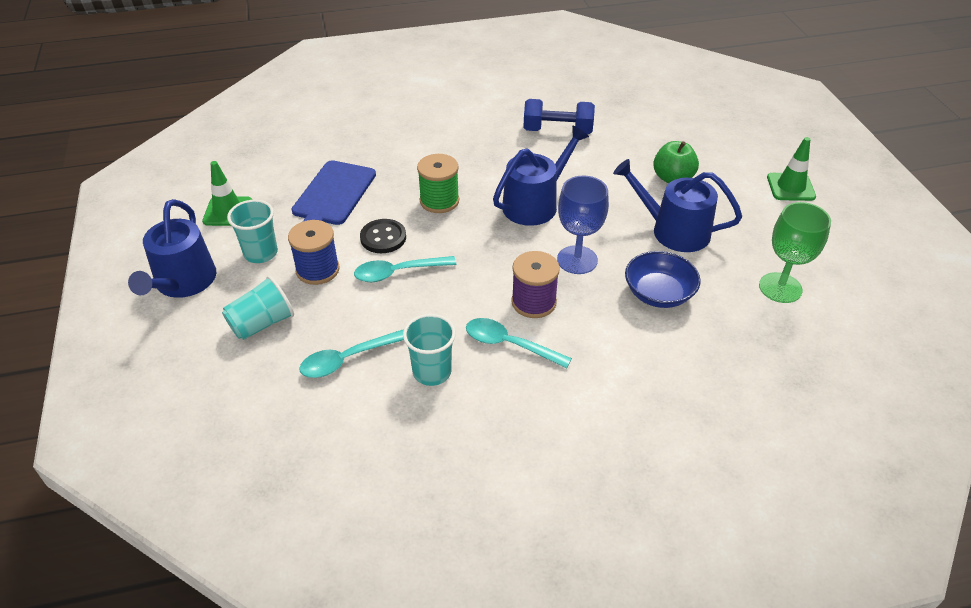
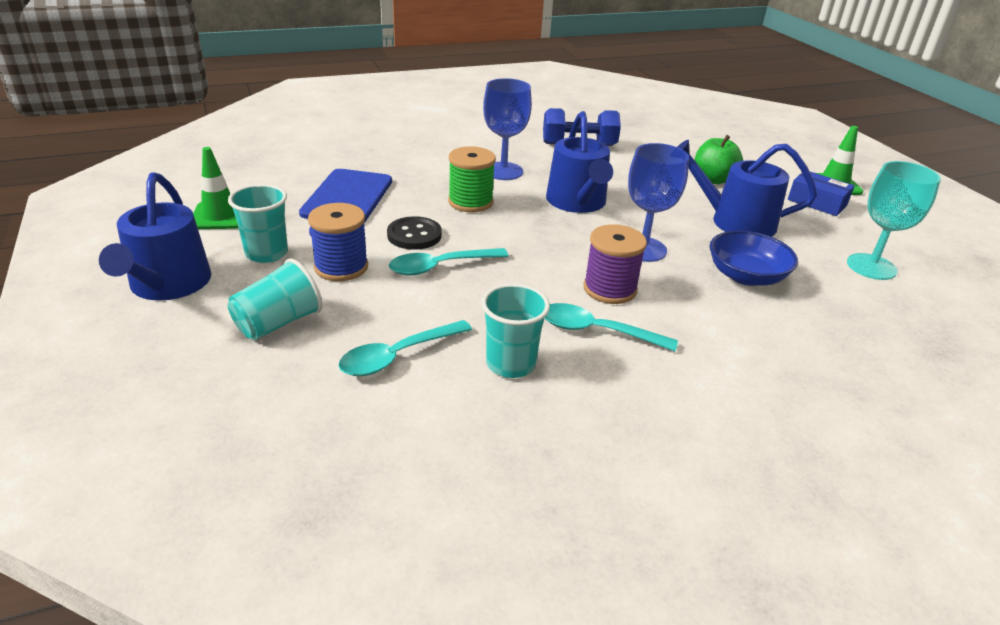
camera: 10 degrees left, 10 degrees down
(477, 164) = (503, 171): none -> blue goblet
(535, 204) = (577, 202): blue watering can -> blue watering can turned 135 degrees clockwise
(763, 209) = (817, 202): none -> blue box
(780, 288) = (871, 267): green goblet -> turquoise goblet

